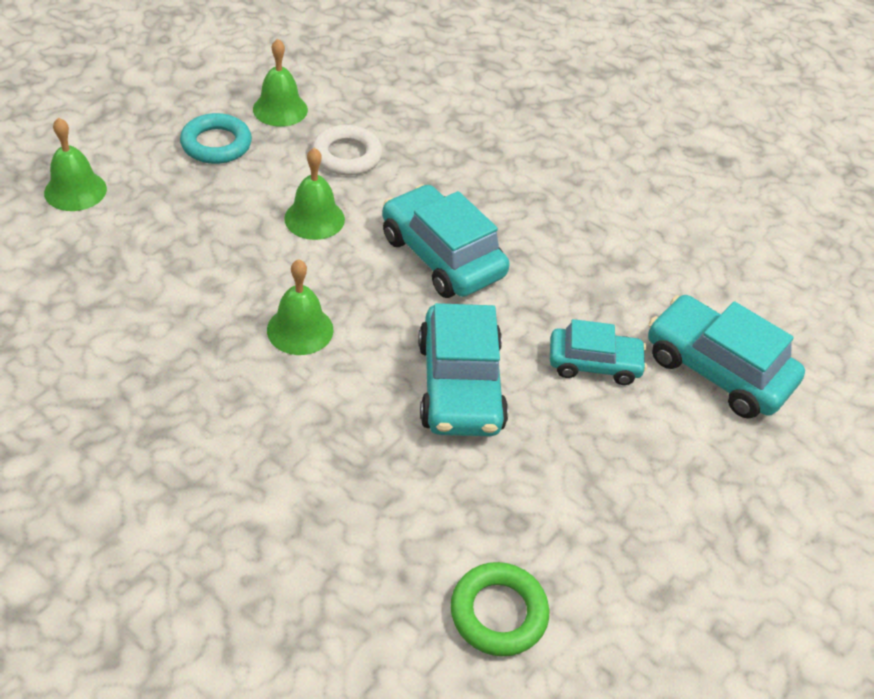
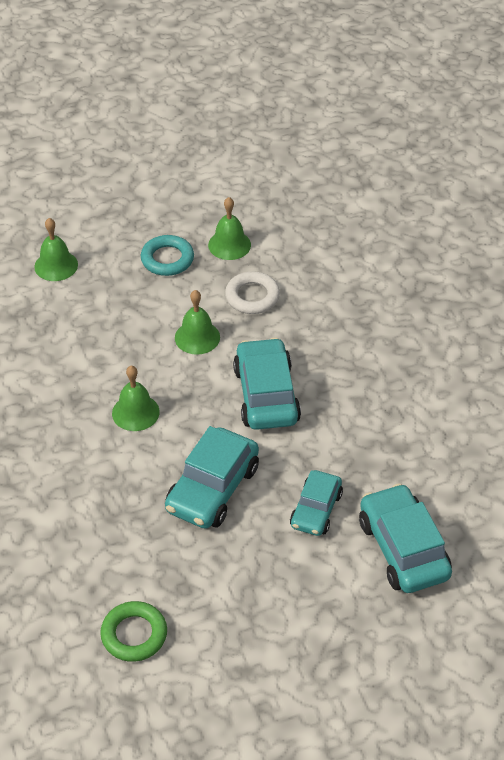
camera: 35 degrees right, 0 degrees up
(594, 363) = (316, 510): turquoise car -> turquoise car turned 75 degrees clockwise

